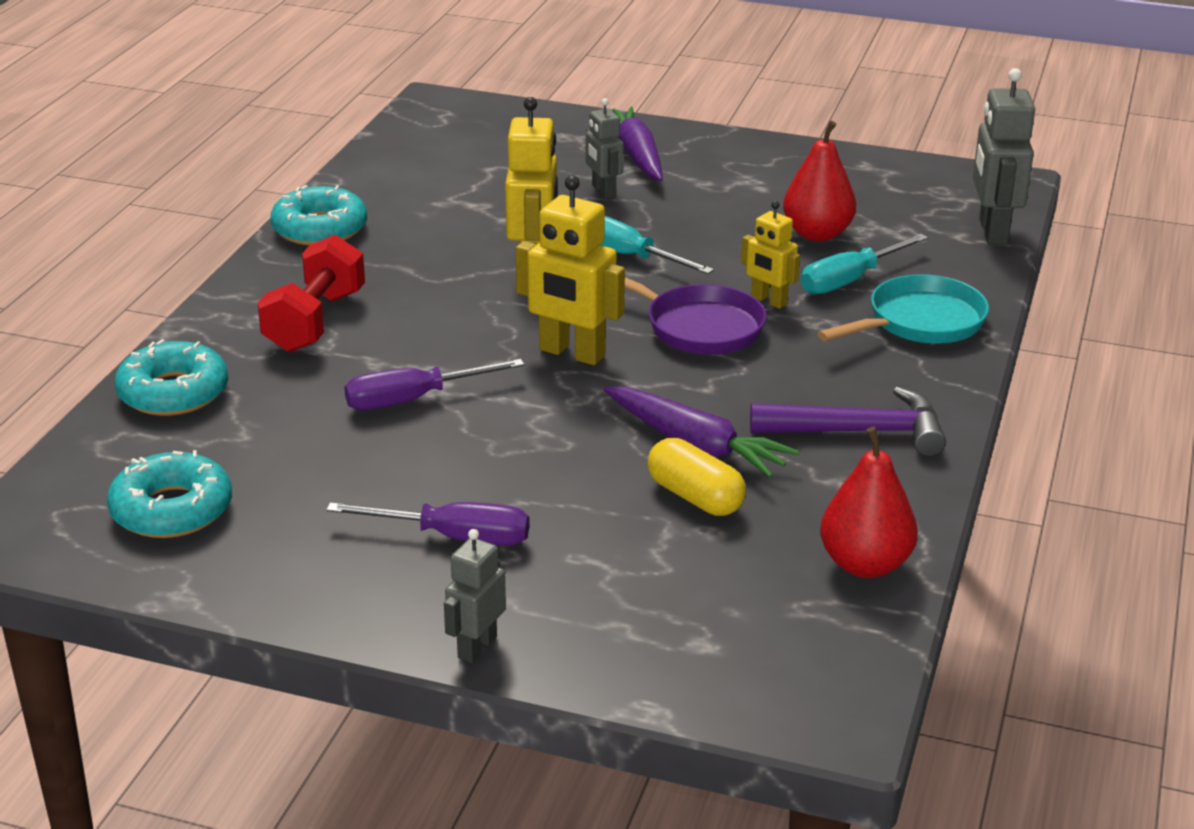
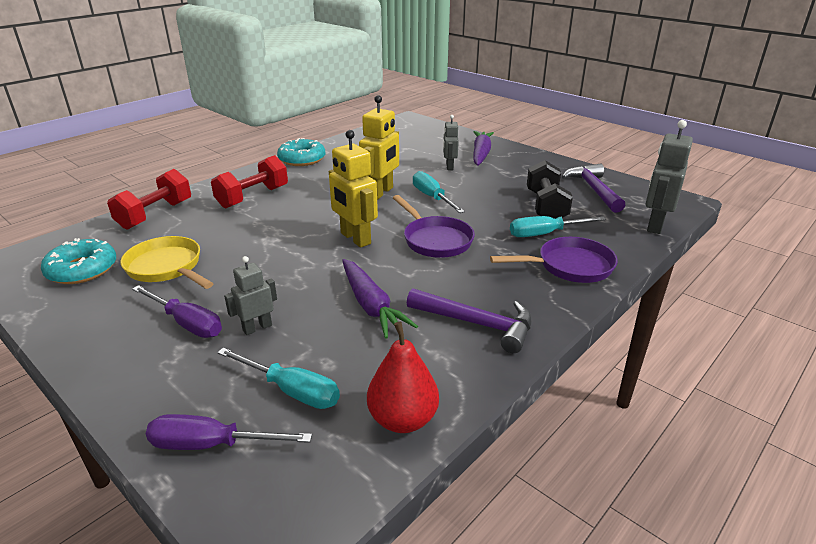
camera: 25 degrees right, 0 degrees up
(173, 392) = (155, 215): turquoise donut -> red dumbbell
(316, 471) = (167, 267): none -> yellow pan
(414, 399) = (253, 243): purple screwdriver -> purple screwdriver (212, 445)
(476, 647) = (119, 397): grey robot -> grey robot (257, 328)
(695, 497) = (340, 338): yellow capsule -> none
(698, 574) = (291, 390): none -> turquoise screwdriver
(768, 301) = (487, 235): yellow robot -> none
(817, 234) = (545, 206): red pear -> black dumbbell
(867, 188) = (593, 189): none -> purple hammer
(920, 322) = (570, 266): turquoise pan -> purple pan

